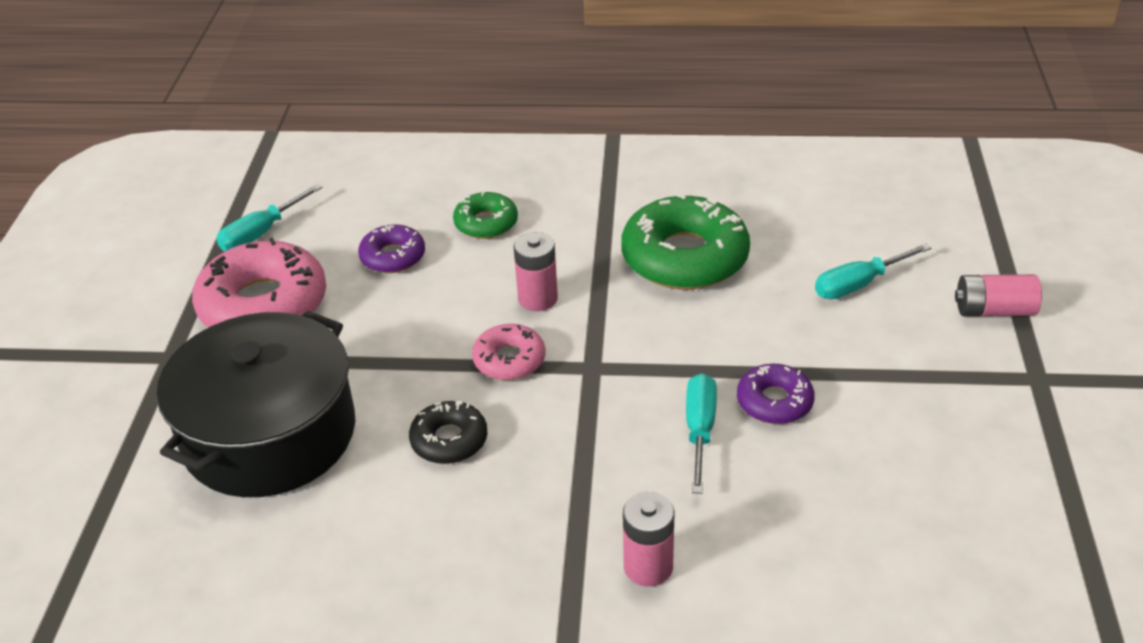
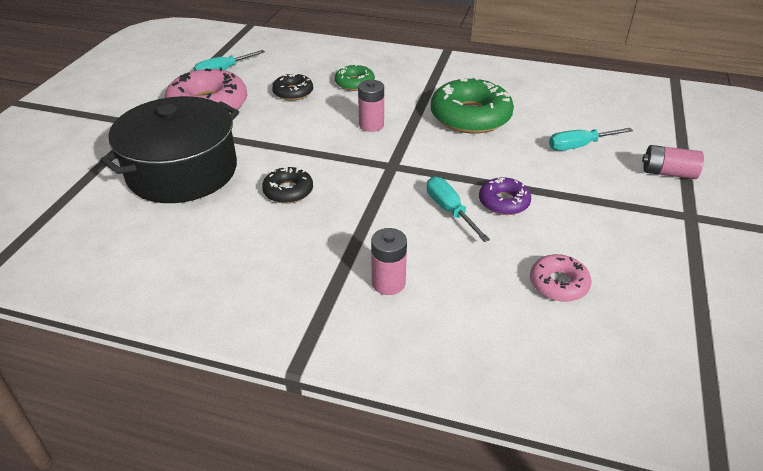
camera: 10 degrees right, 0 degrees up
(393, 256) = (293, 92): purple donut -> black donut
(509, 360) = (342, 154): pink donut -> pink donut (558, 284)
(700, 429) = (449, 210): turquoise screwdriver -> turquoise screwdriver turned 45 degrees counterclockwise

